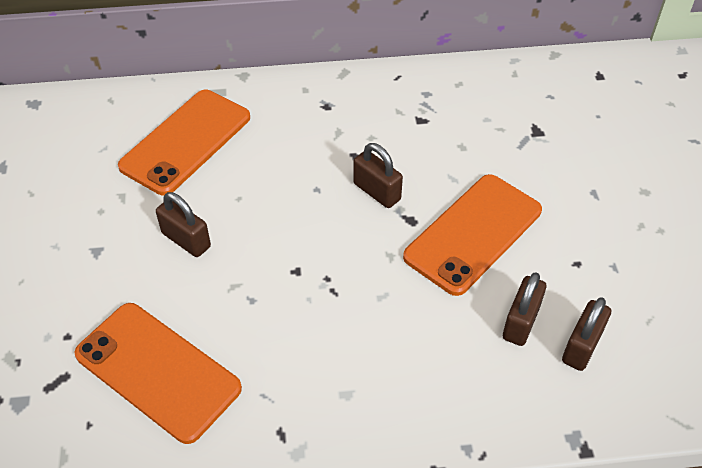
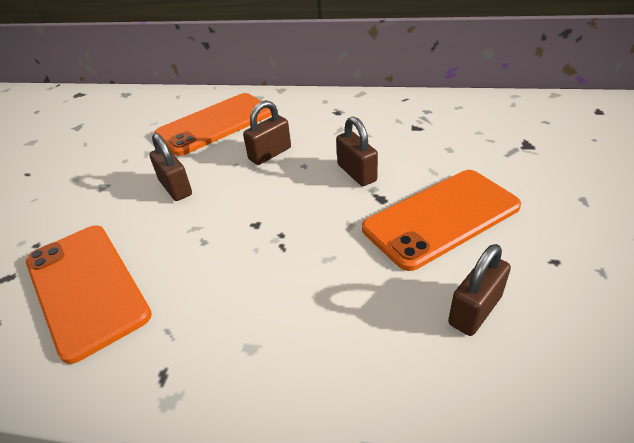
camera: 20 degrees right, 10 degrees down
(582, 346) = (549, 352): brown padlock -> brown padlock (270, 154)

